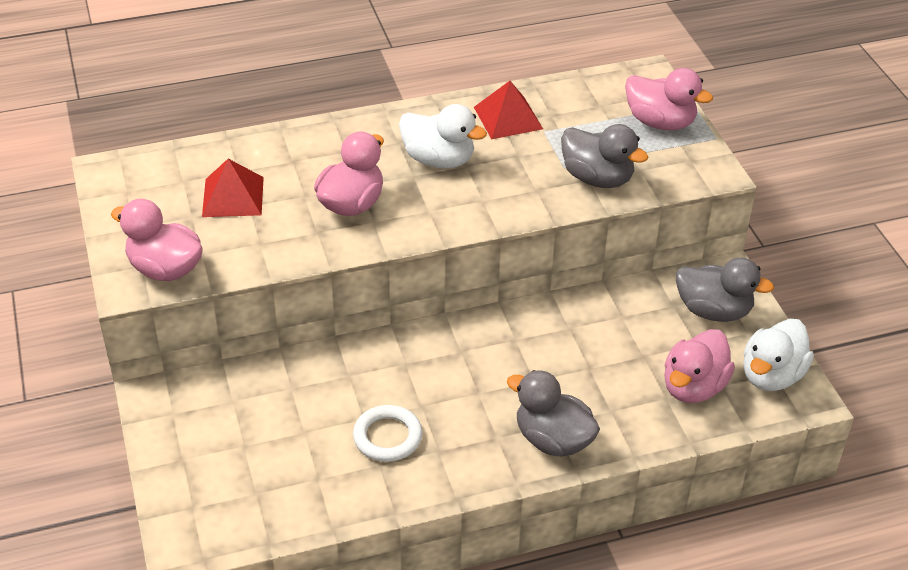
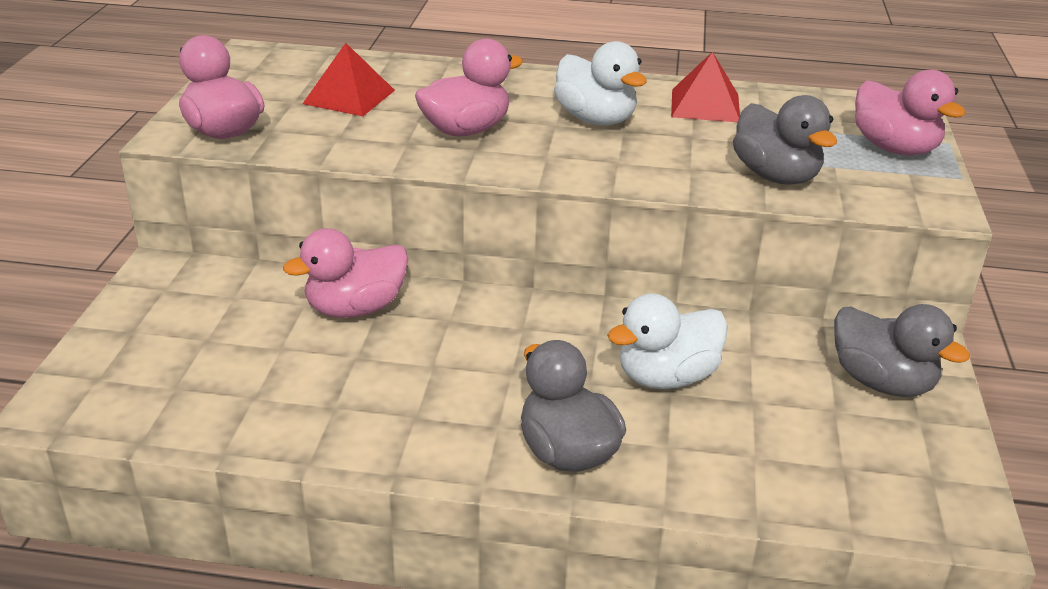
camera: 25 degrees right, 10 degrees down
(387, 437) = (368, 383): white ring -> none
(693, 387) = (801, 456): pink duck -> pink duck (355, 308)
(771, 376) = (927, 479): white duck -> white duck (666, 377)

